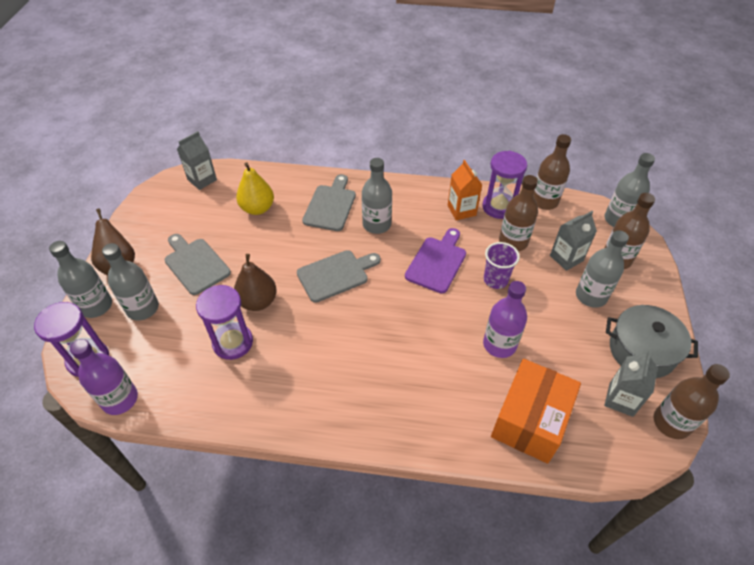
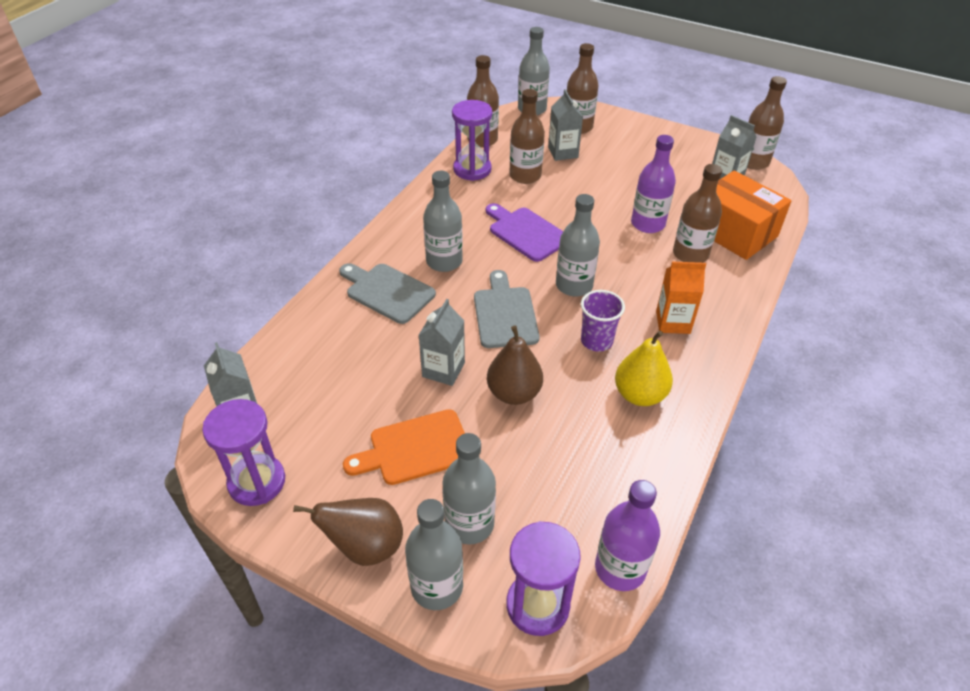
camera: 70 degrees left, 5 degrees down
(195, 264) = (415, 448): grey cutting board -> orange cutting board
(233, 342) = (569, 430): purple hourglass -> purple hourglass (257, 482)
(257, 208) = (346, 362): yellow pear -> yellow pear (639, 395)
(267, 257) = (443, 370): none -> grey carton
(461, 210) = (461, 194): orange carton -> orange carton (673, 322)
(473, 387) = (690, 254): none -> brown bottle
(495, 280) = (569, 202): purple cup -> purple cup (596, 341)
(591, 296) = (613, 155): grey bottle -> grey bottle (574, 285)
(642, 350) = (681, 150): grey pot -> none

